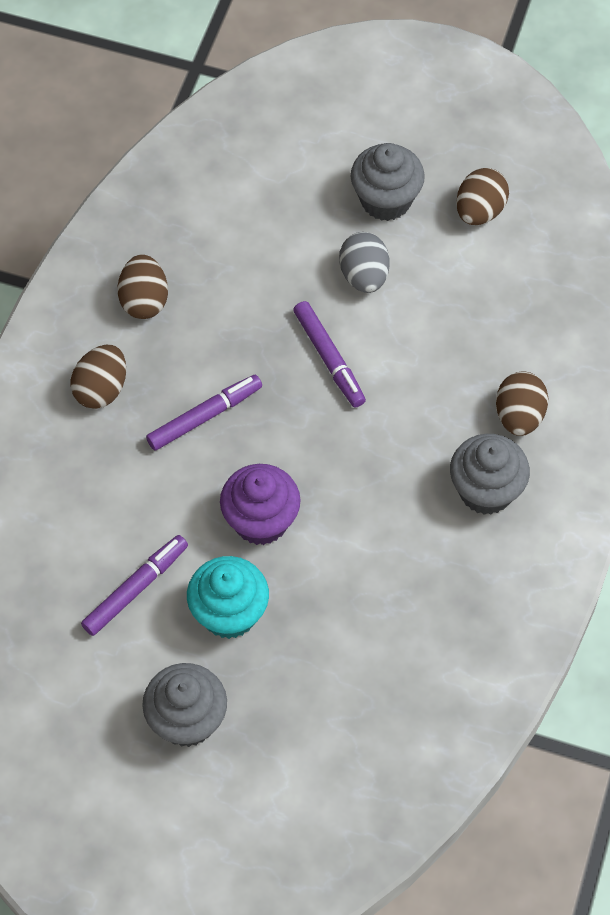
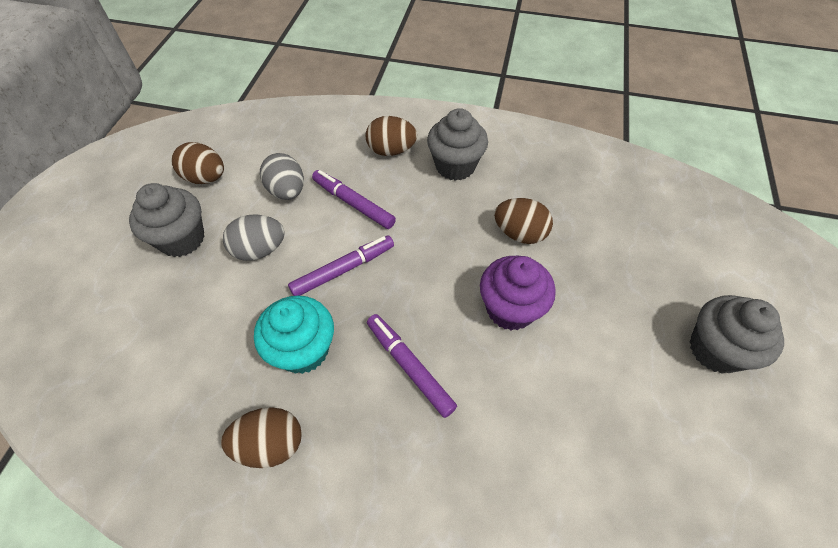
camera: 95 degrees left, 5 degrees down
(101, 389) = (384, 478): brown egg -> brown egg (519, 233)
(136, 589) = (606, 410): purple marker -> purple marker (353, 203)
(229, 613) = (604, 326): turquoise cupcake -> turquoise cupcake (303, 350)
(452, 298) = (287, 191): none -> grey egg

